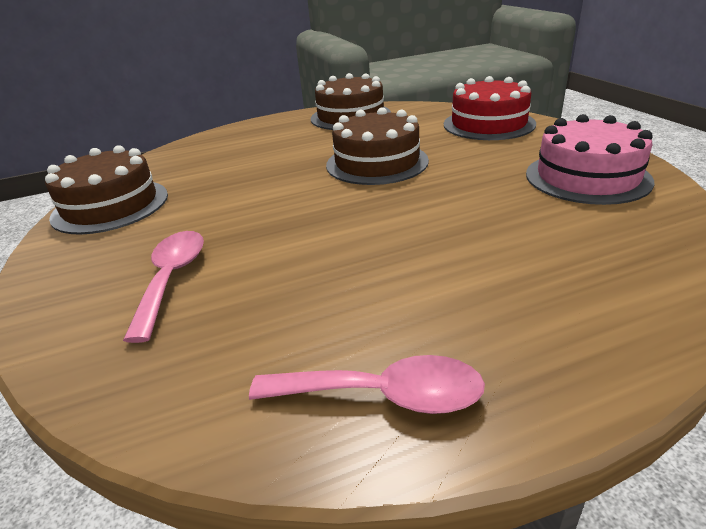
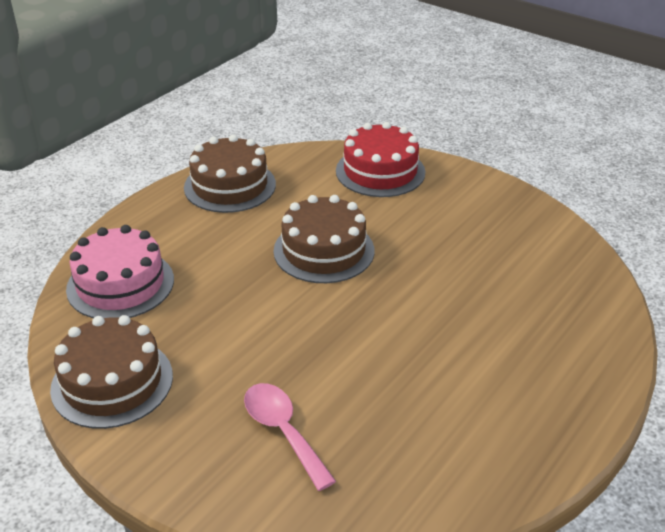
camera: 35 degrees left, 5 degrees up
(383, 395) = (512, 451): pink spoon -> none
(587, 177) = (503, 226): pink cake -> pink cake (120, 284)

